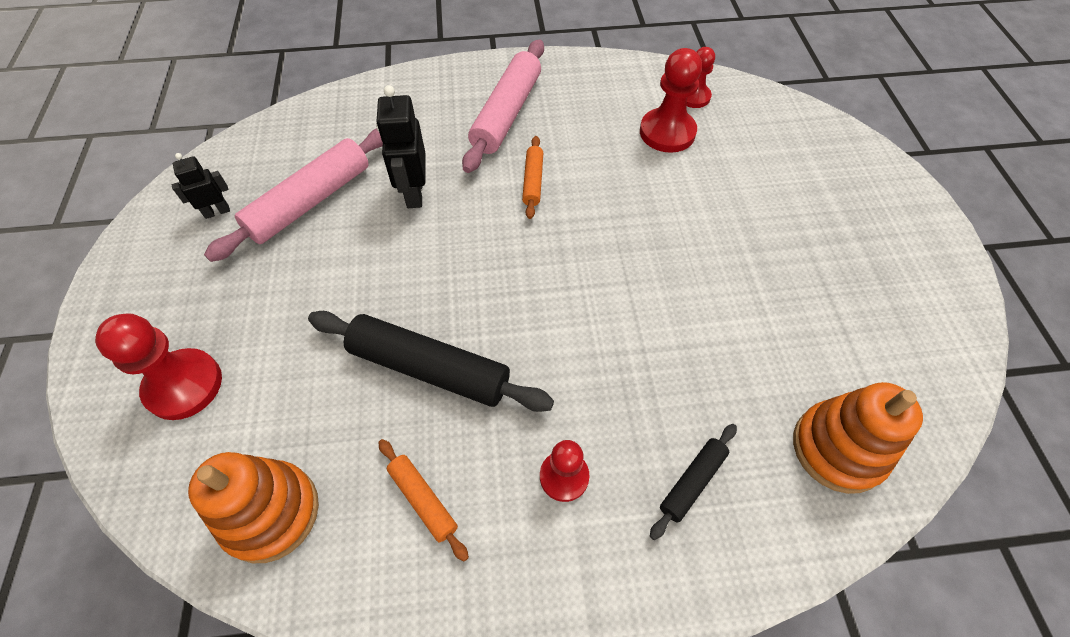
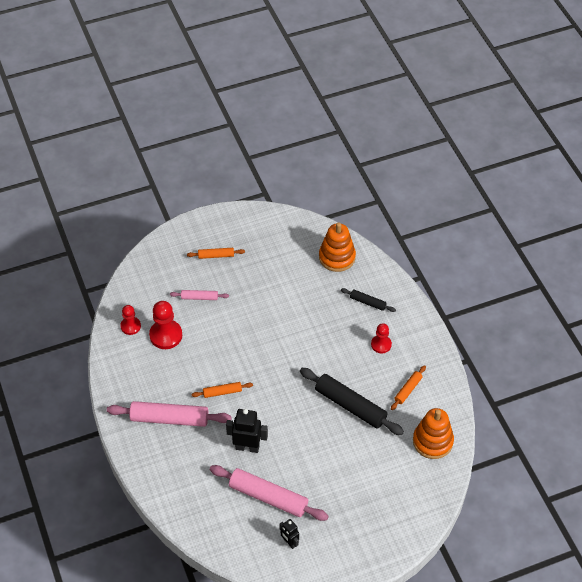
camera: 105 degrees left, 5 degrees down
(184, 385) = (393, 503): red pawn -> none
(414, 193) = (247, 447): black robot -> black robot turned 150 degrees counterclockwise
(430, 368) = (350, 406): black rolling pin -> black rolling pin turned 60 degrees counterclockwise
(742, 186) = (199, 297): none -> pink rolling pin
(843, 226) = (216, 256): none -> orange rolling pin

